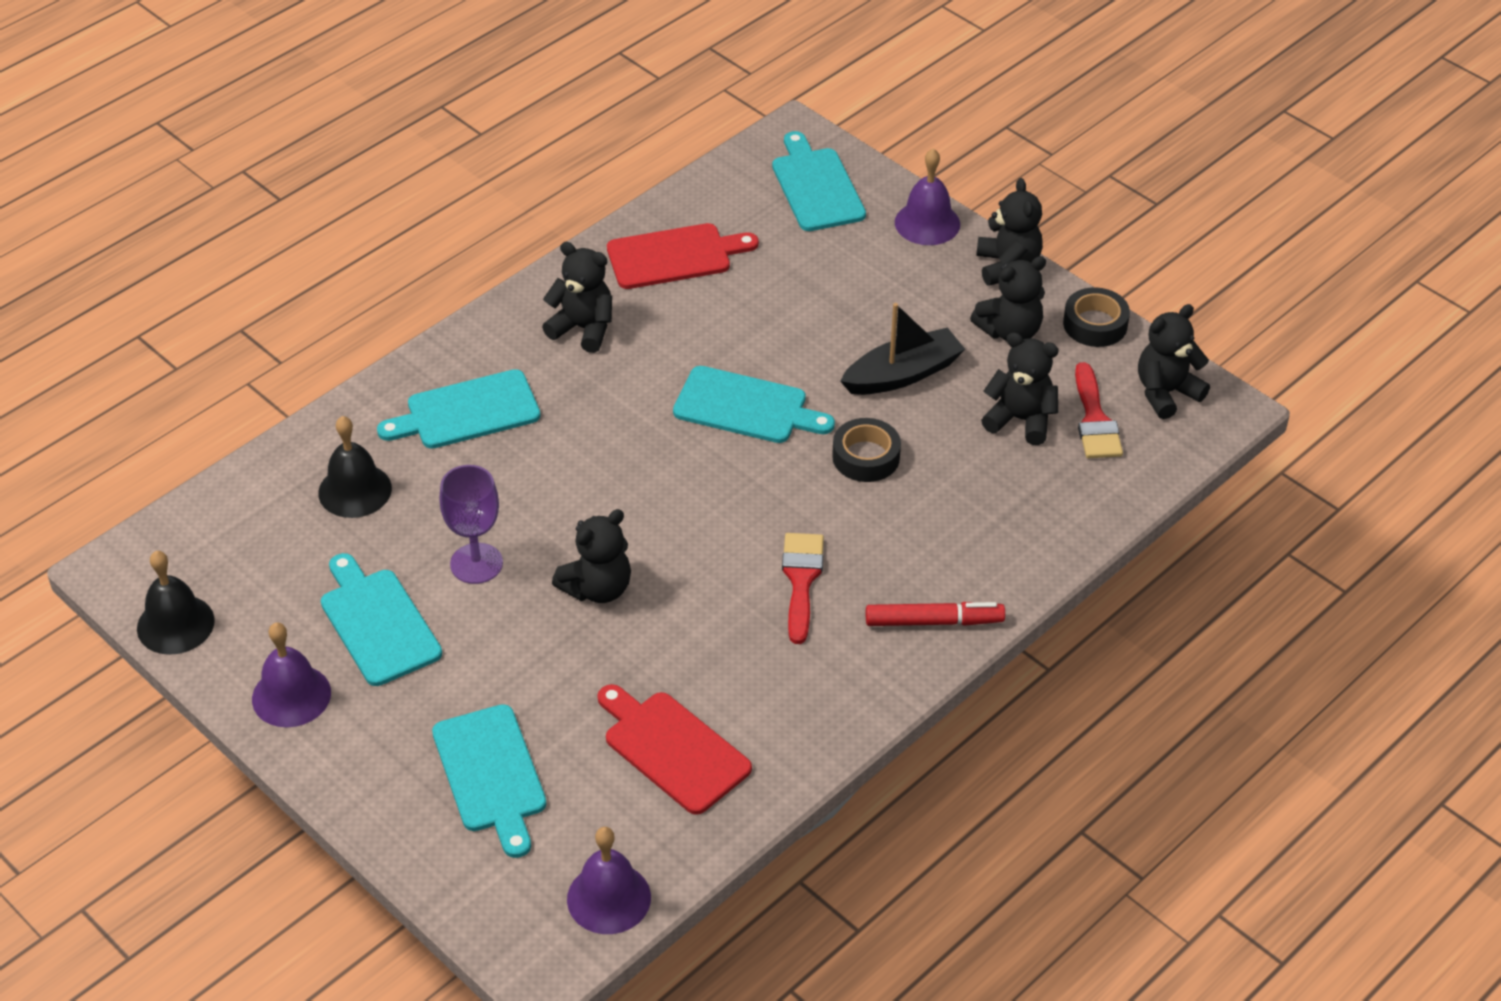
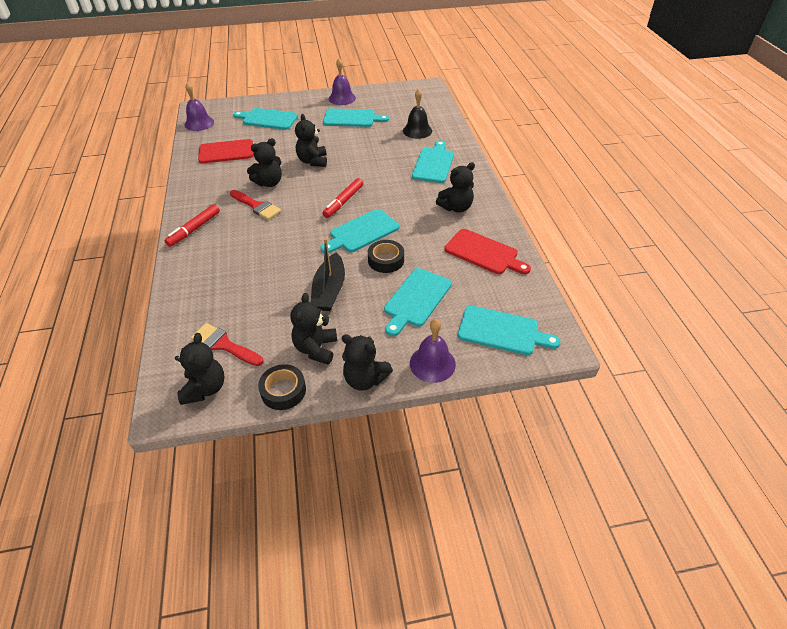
camera: 125 degrees right, 0 degrees up
(175, 624) = (393, 89): black bell -> none
(476, 563) = (354, 142): purple goblet -> none
(674, 256) = (483, 253): red cutting board -> red cutting board turned 75 degrees counterclockwise
(686, 472) = (344, 202): none -> red marker
(835, 282) = (416, 299): none -> turquoise cutting board
(866, 457) = (294, 253): black tape -> black tape (386, 260)
(1020, 420) = (256, 316): black teddy bear -> black teddy bear (269, 183)

